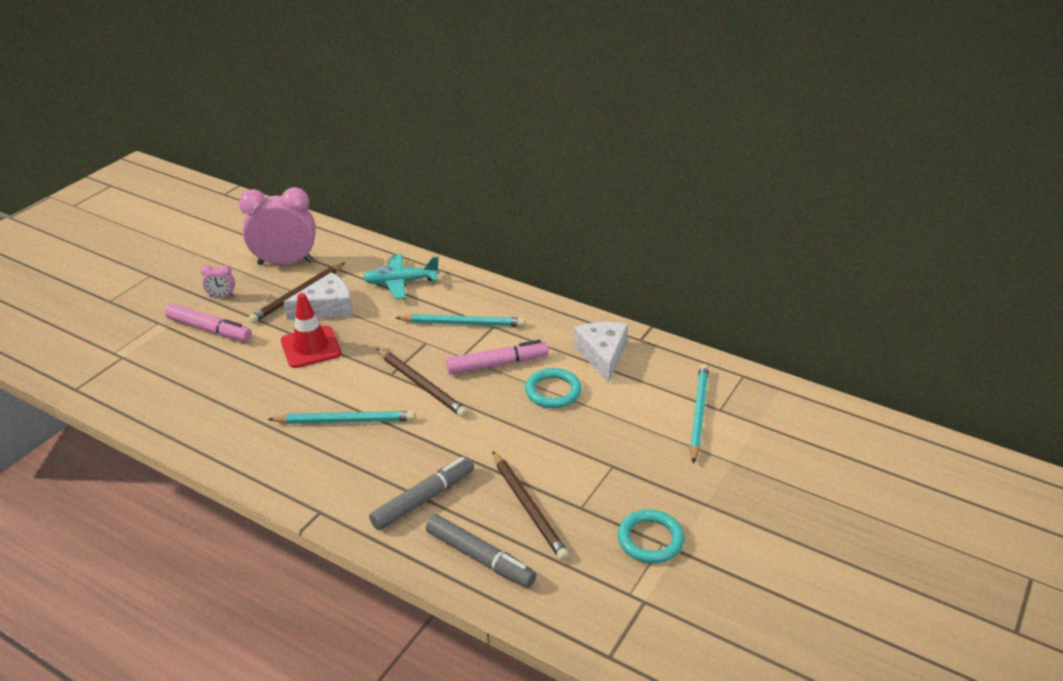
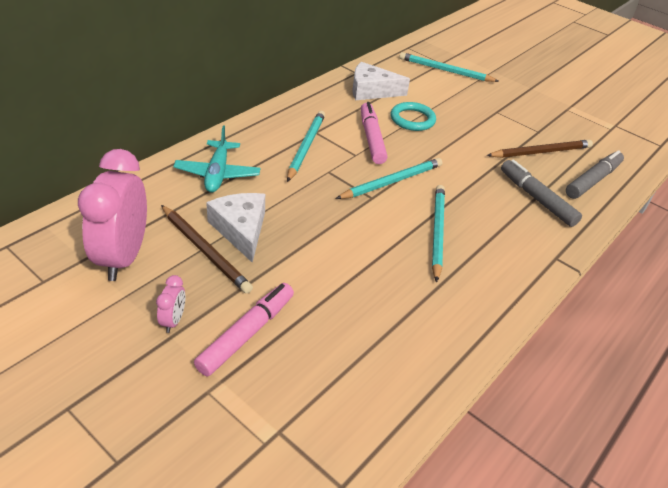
camera: 85 degrees left, 5 degrees up
(311, 347) = (313, 247): red traffic cone -> none
(422, 385) = (392, 181): brown pencil -> turquoise pencil
(650, 539) = (564, 112): turquoise ring -> none

